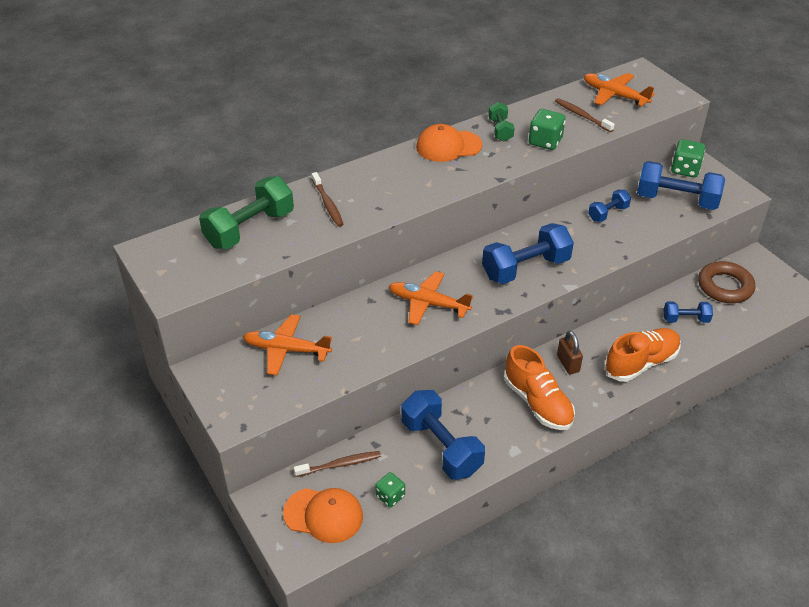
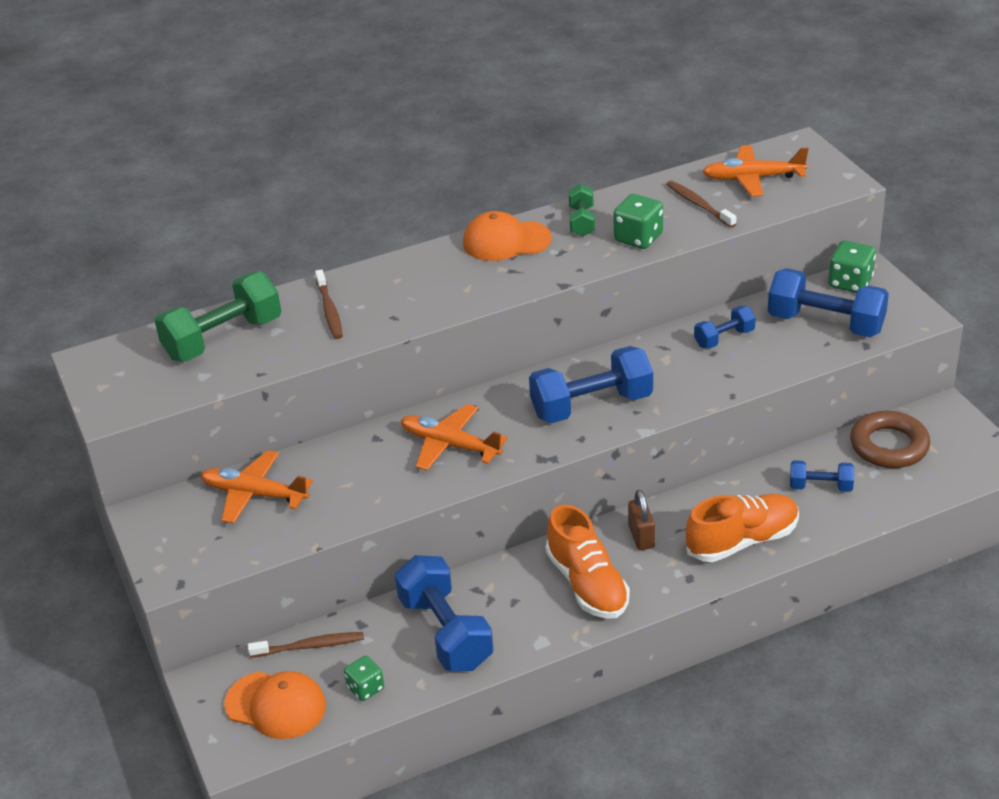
camera: 10 degrees right, 5 degrees down
(615, 95) = (753, 178): orange plane -> orange plane turned 45 degrees counterclockwise

